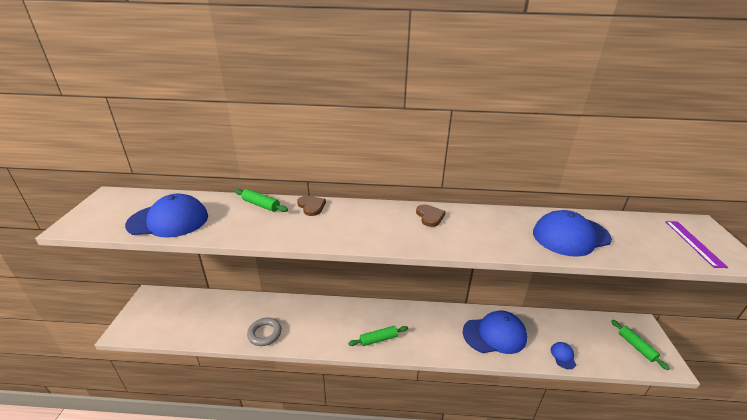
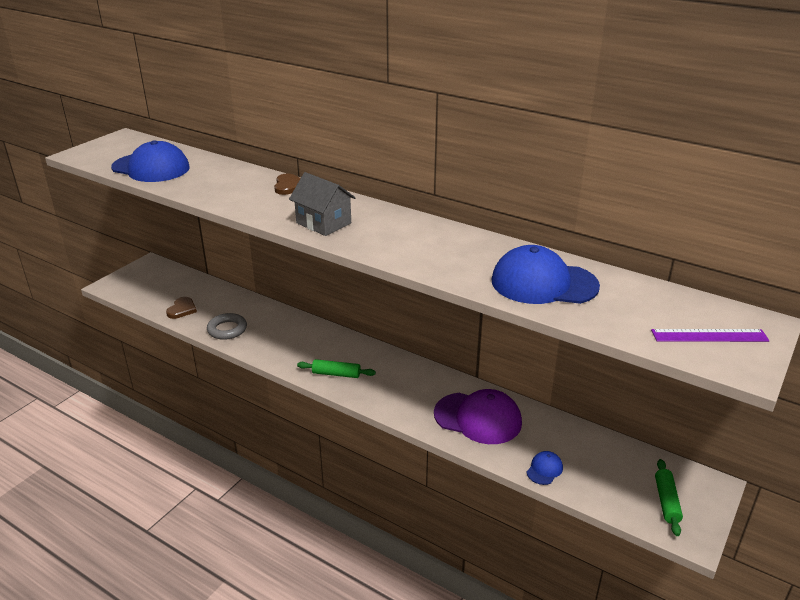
camera: 30 degrees right, 0 degrees up
(261, 205) = (242, 174): green rolling pin -> none
(376, 232) = (323, 223): none -> grey house
(430, 216) = (400, 224): brown heart -> brown heart (182, 309)
(494, 334) = (478, 418): blue cap -> purple cap
(694, 243) = (709, 335): purple ruler -> purple ruler turned 60 degrees clockwise

